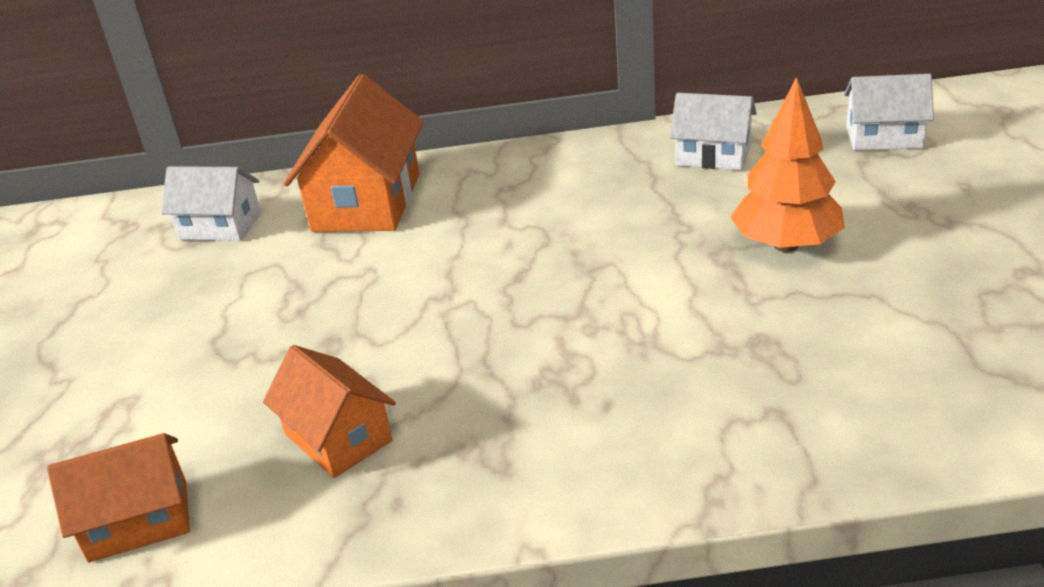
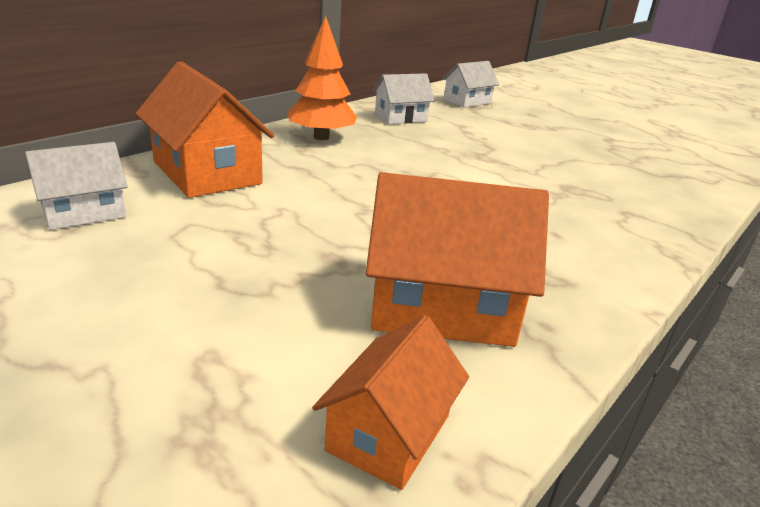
camera: 50 degrees left, 5 degrees down
(338, 437) = (442, 306): orange house -> orange house, size x1.66
(786, 245) = (505, 147): orange tree -> orange tree (321, 137)

